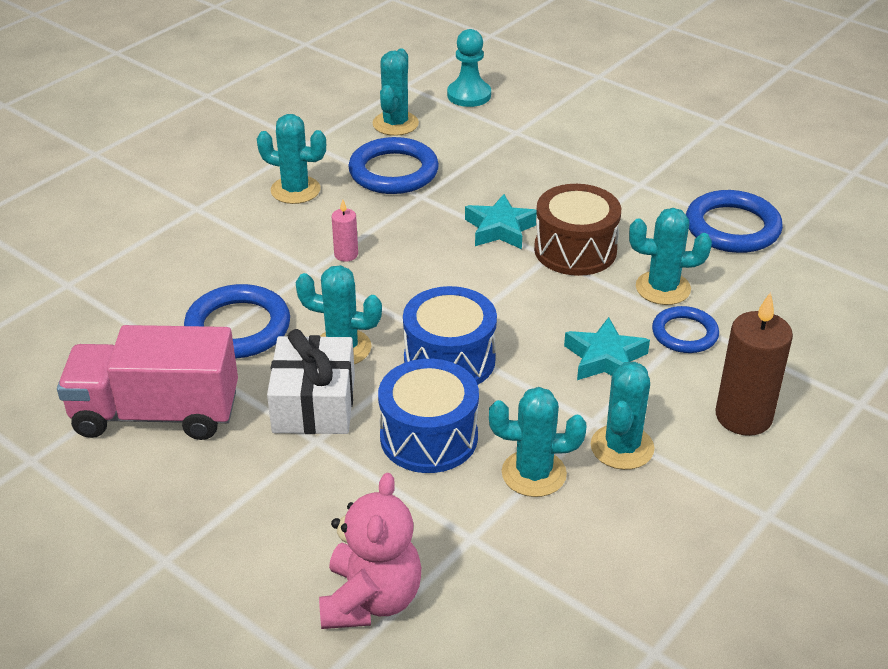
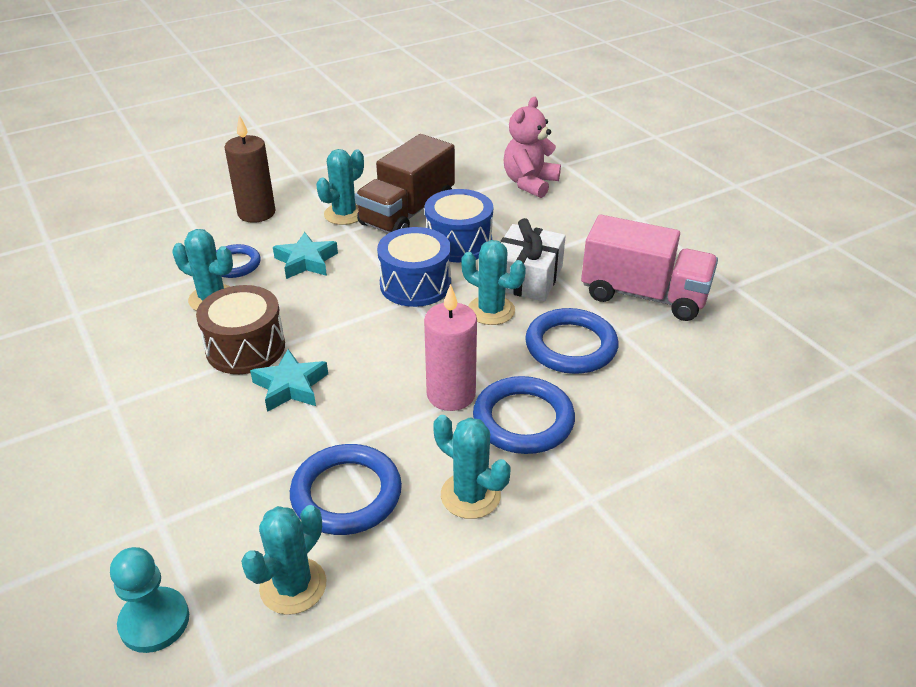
camera: 160 degrees left, 0 degrees up
(346, 254) = (451, 394): pink candle -> pink candle, size x2.04
(534, 473) = (407, 213): turquoise cactus -> brown truck
(732, 227) = (93, 336): blue ring -> blue ring (523, 420)

